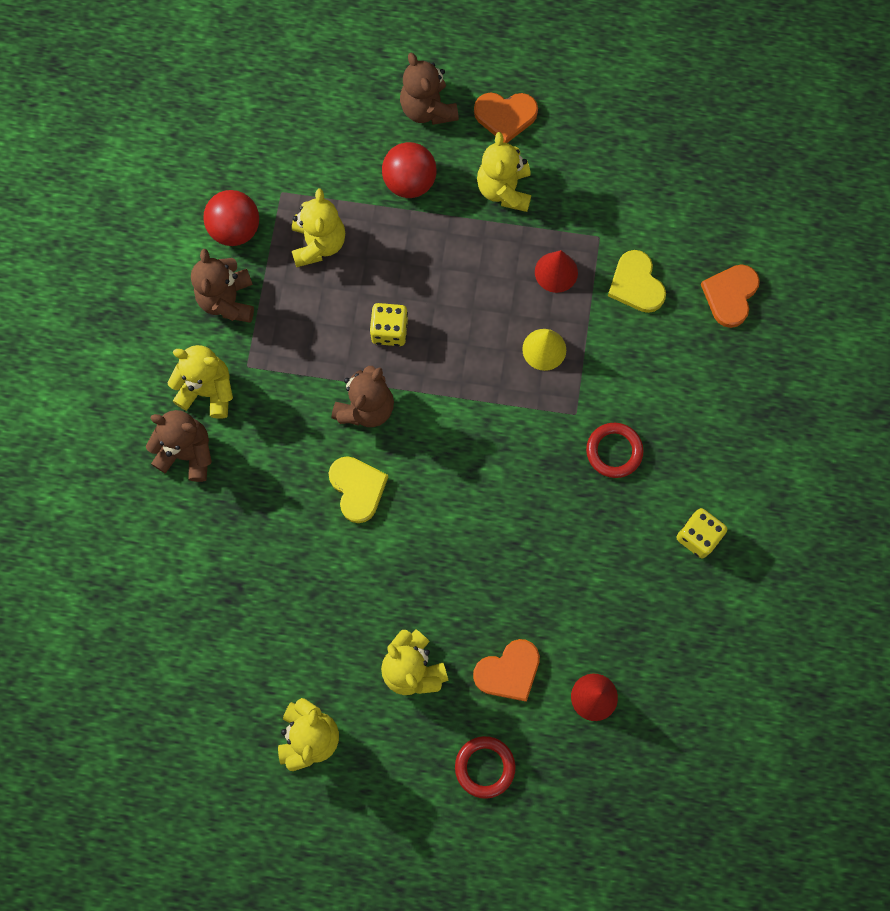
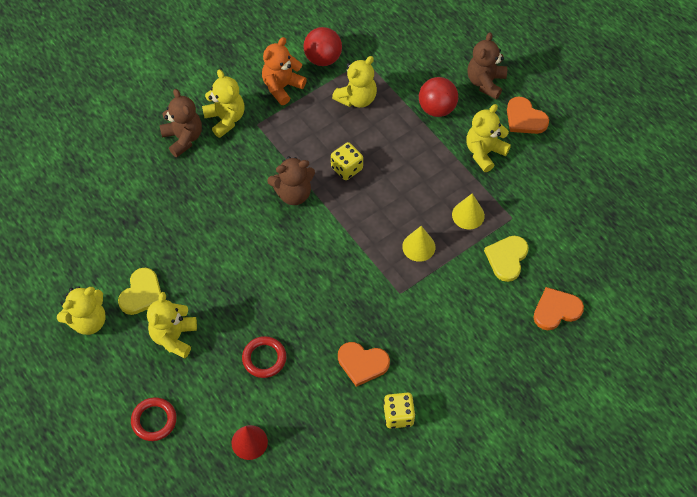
camera: 45 degrees right, 15 degrees down
(228, 300) = (282, 87): brown teddy bear -> orange teddy bear
(357, 488) = (245, 227): yellow heart -> yellow heart (142, 293)
(508, 671) = (220, 386): orange heart -> orange heart (362, 363)
(556, 272) = (468, 215): red cone -> yellow cone
(614, 451) = (400, 330): red ring -> red ring (264, 358)

